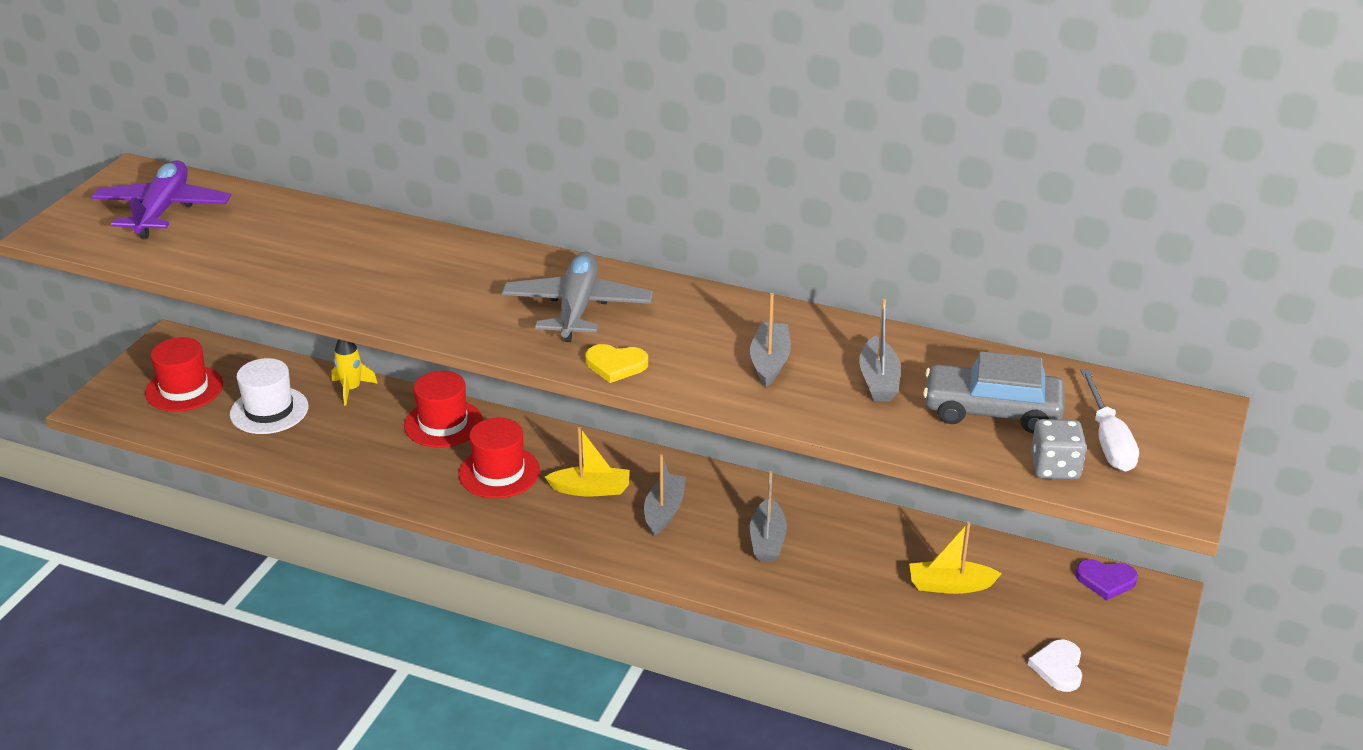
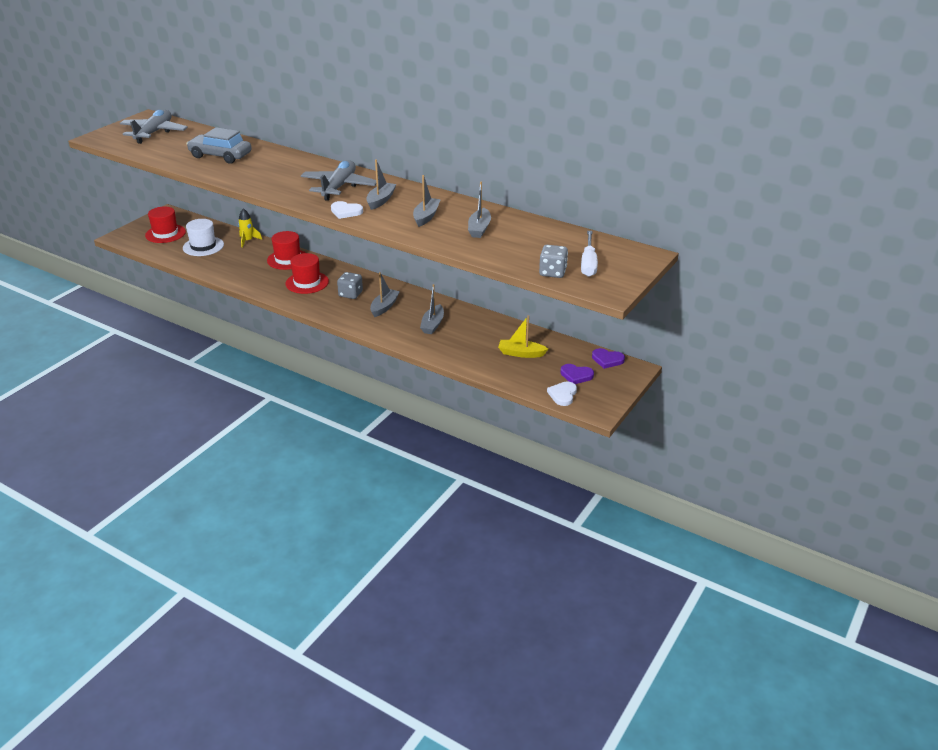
camera: 10 degrees right, 0 degrees up
(163, 210) = (154, 133): purple plane -> grey plane
(590, 489) = (350, 294): yellow boat -> grey dice
(616, 365) = (346, 212): yellow heart -> white heart
(669, 332) = (380, 200): none -> grey boat
(992, 411) = (532, 246): grey car -> grey car (220, 156)
(1065, 622) = (576, 375): none -> purple heart

